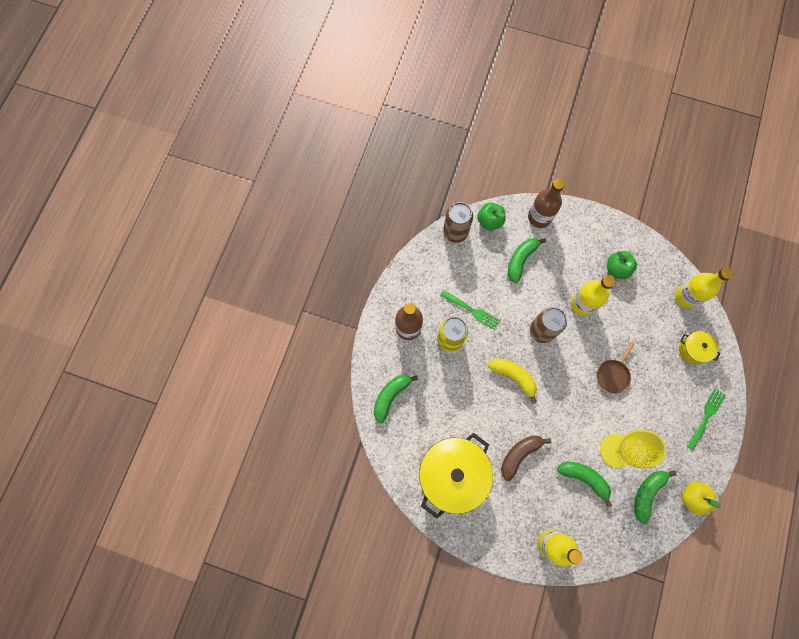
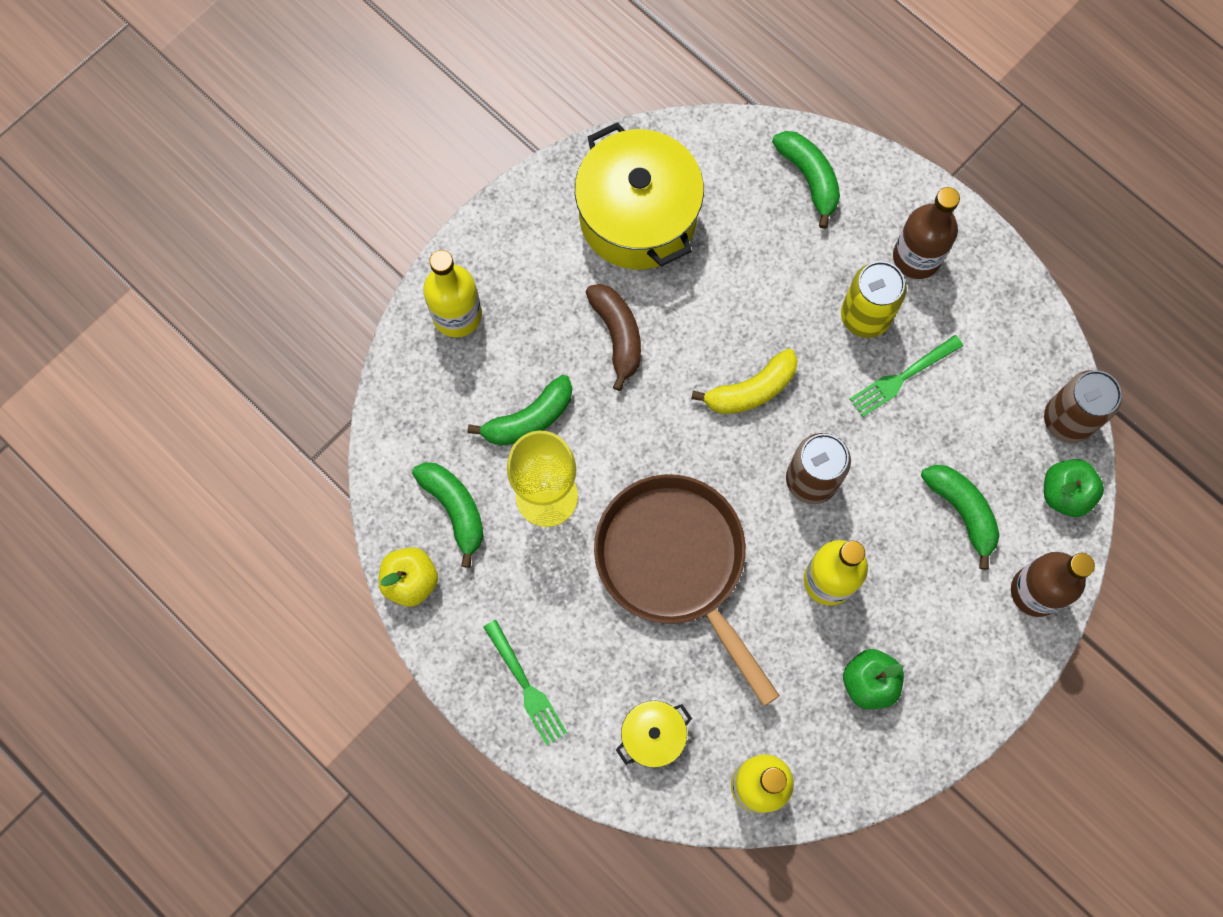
camera: 115 degrees right, 0 degrees up
(613, 374) = (676, 563): brown pan -> brown pan, size x2.25

